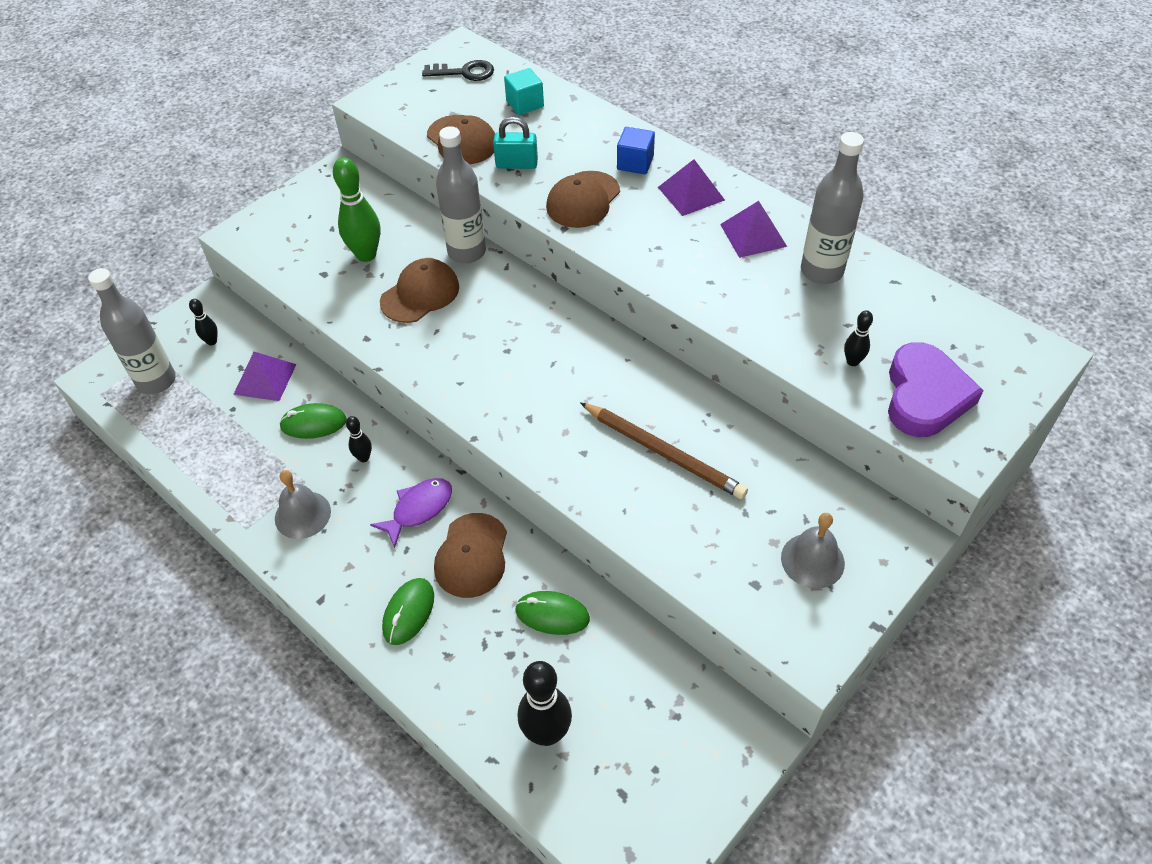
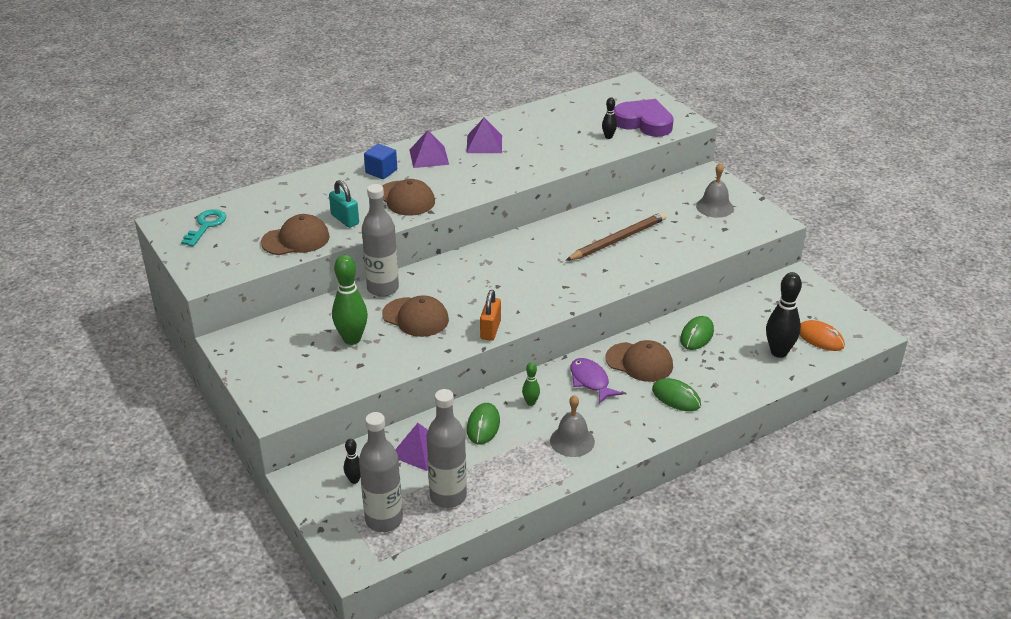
camera: 75 degrees left, 15 degrees down
(364, 458) = (530, 402): black bowling pin -> green bowling pin
(414, 366) = (490, 330): none -> orange padlock
(420, 294) = (415, 317): brown cap -> brown cap turned 150 degrees clockwise
(465, 72) = (206, 226): black key -> turquoise key
(516, 164) = (345, 219): turquoise padlock -> turquoise padlock turned 60 degrees counterclockwise
(525, 104) = (273, 204): turquoise cube -> none
(601, 793) = (820, 338): none -> orange mouse
(821, 271) = (530, 129): grey bottle -> grey bottle (448, 496)

